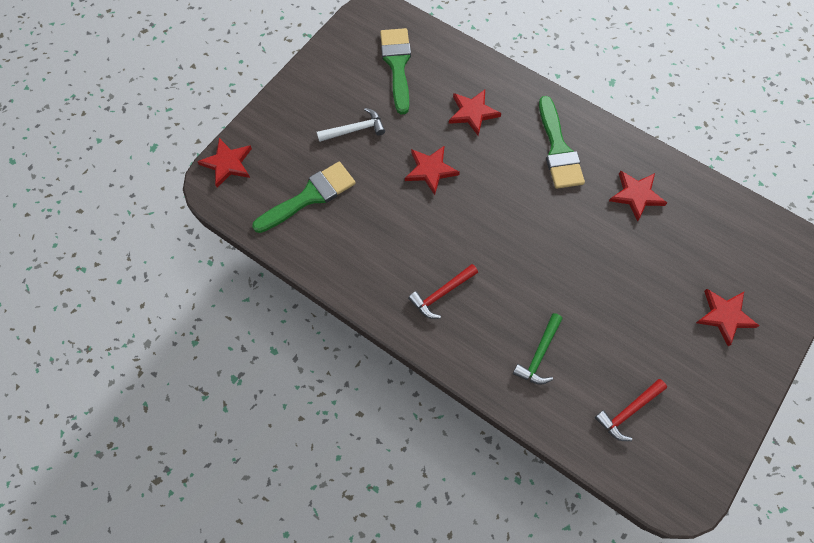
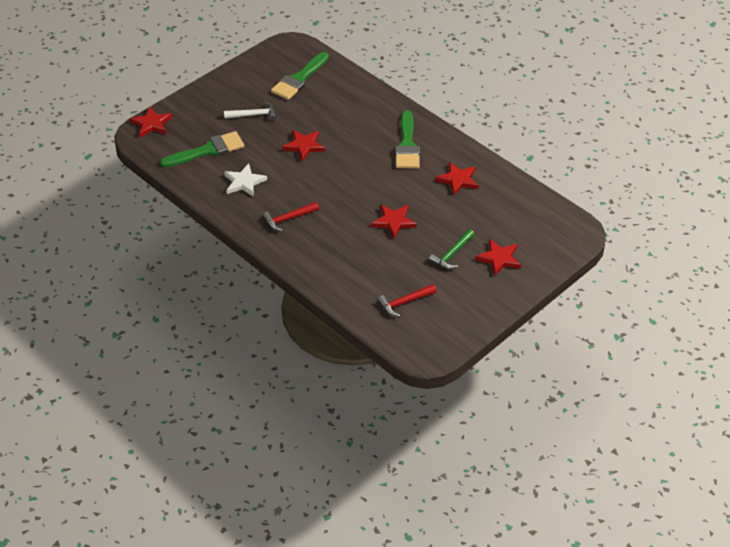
camera: 10 degrees right, 20 degrees down
(369, 241) = (244, 182): none -> white star
(397, 65) = (299, 79): green brush -> green brush turned 150 degrees counterclockwise
(472, 113) = (348, 115): red star -> red star (393, 222)
(539, 354) = (349, 262): green hammer -> green hammer (452, 254)

